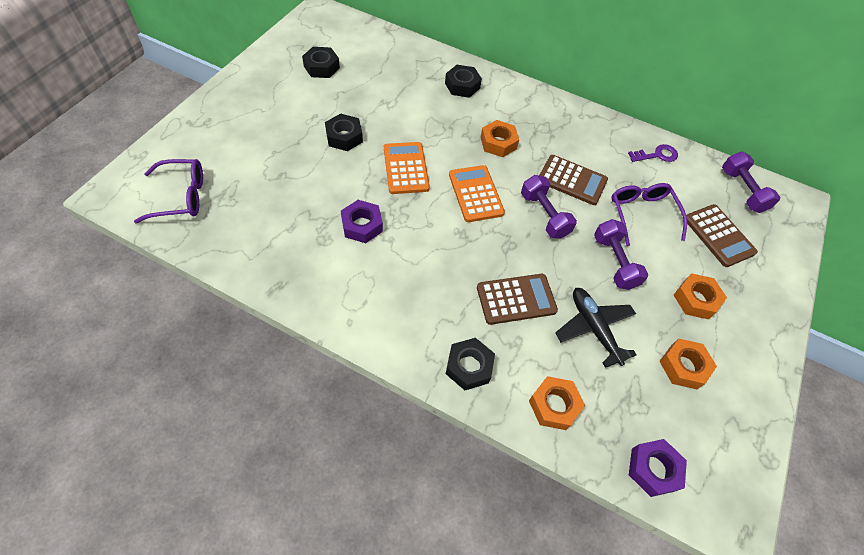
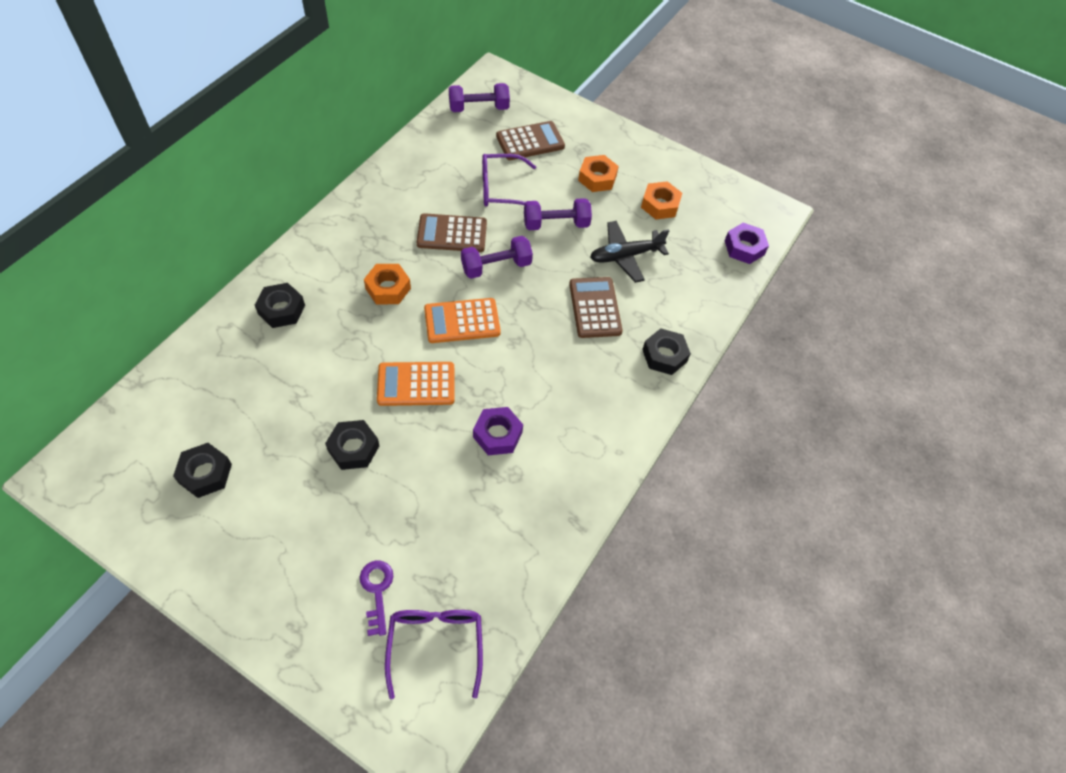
camera: 85 degrees left, 0 degrees up
(554, 405) = (697, 299): orange nut -> none
(572, 180) = (452, 233): brown calculator -> brown calculator turned 120 degrees counterclockwise
(656, 155) = (425, 156): purple key -> purple key (377, 591)

